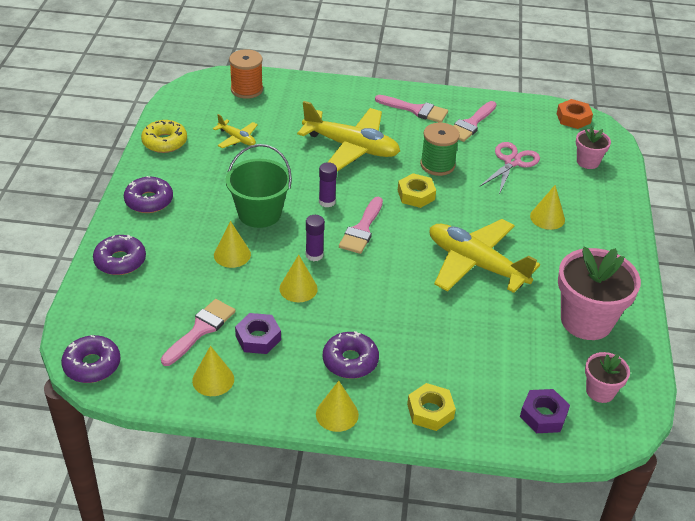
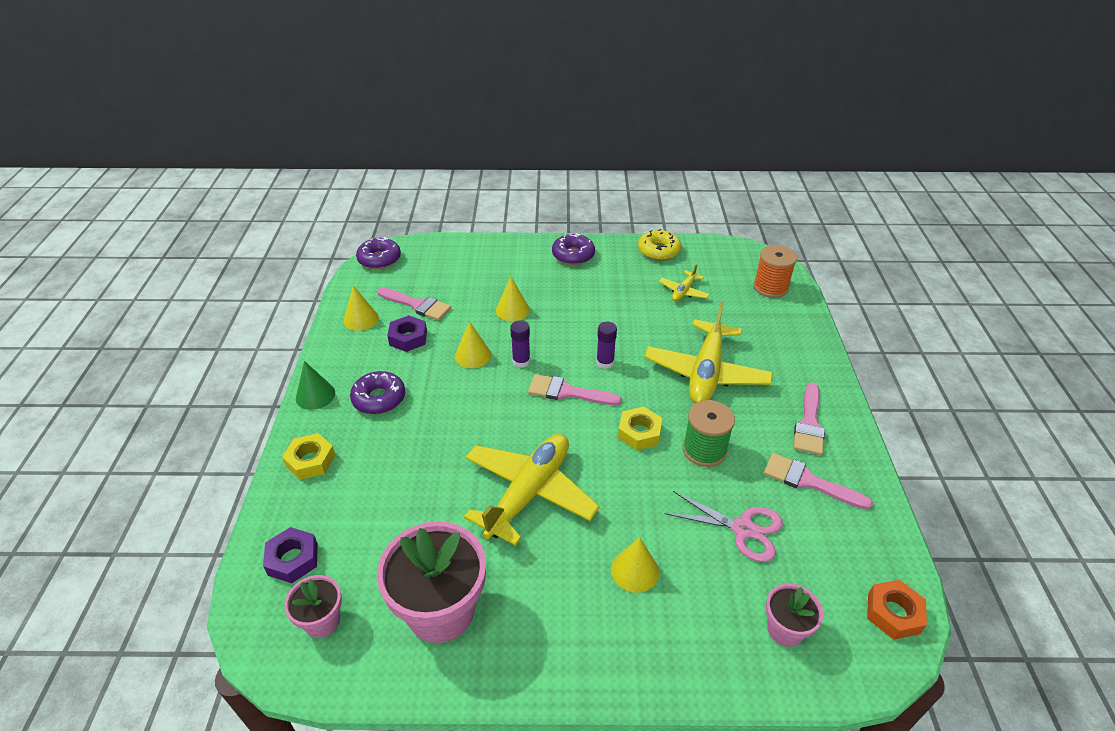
camera: 85 degrees right, 0 degrees up
(120, 261) = (494, 253): purple donut -> none
(259, 213) = (574, 319): green bucket -> none
(337, 414) = (315, 395): yellow cone -> green cone

